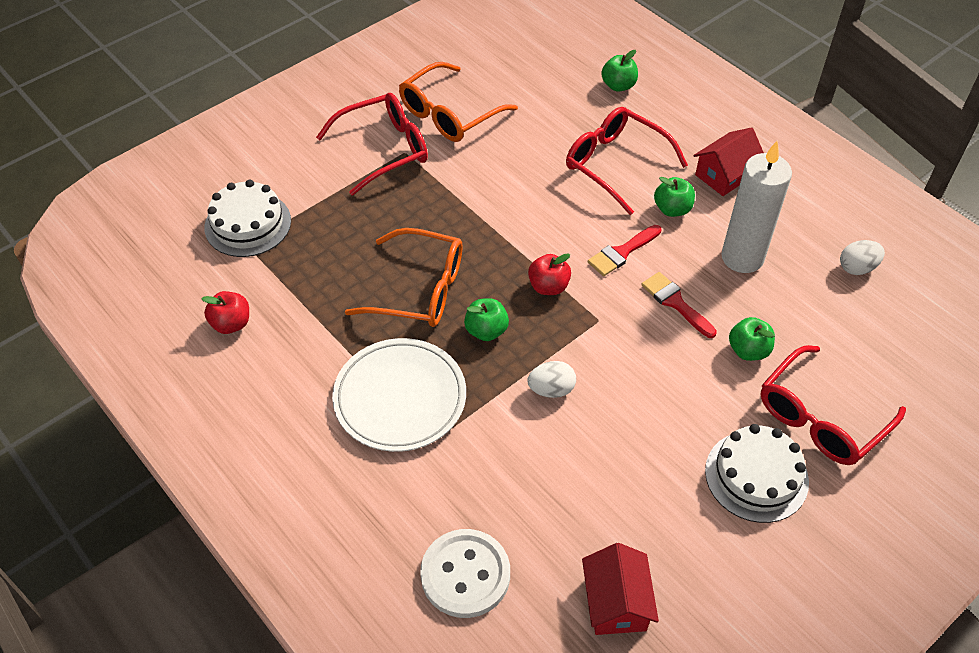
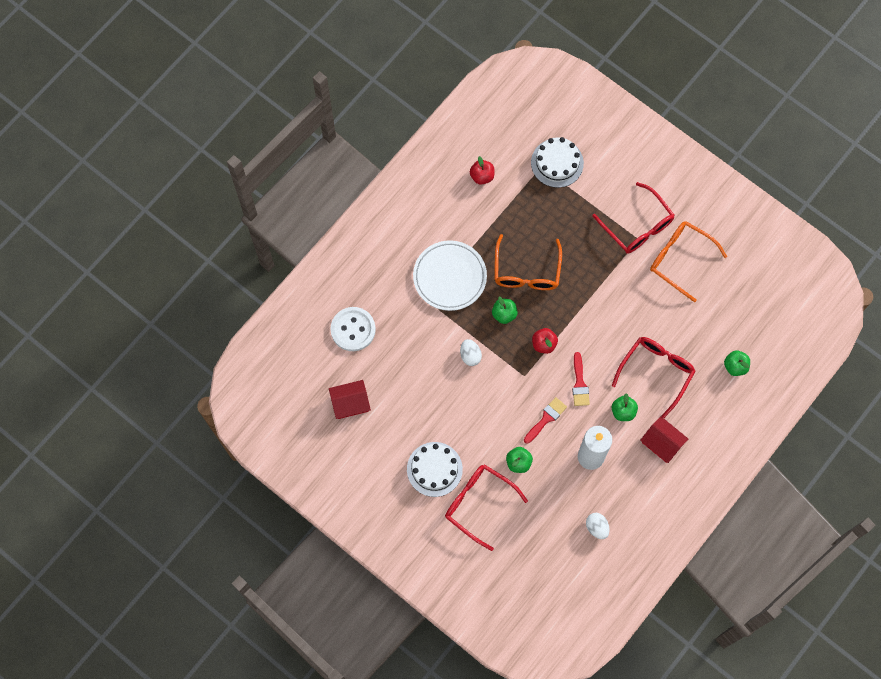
camera: 80 degrees right, 20 degrees up
(622, 252) = (579, 384): red brush -> red brush turned 135 degrees counterclockwise

